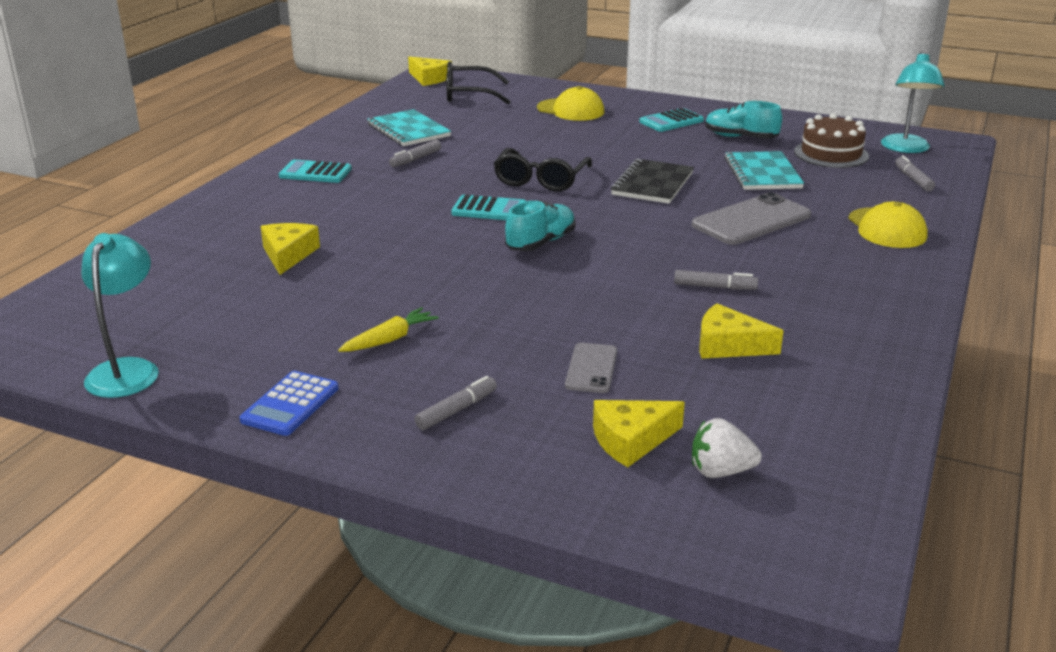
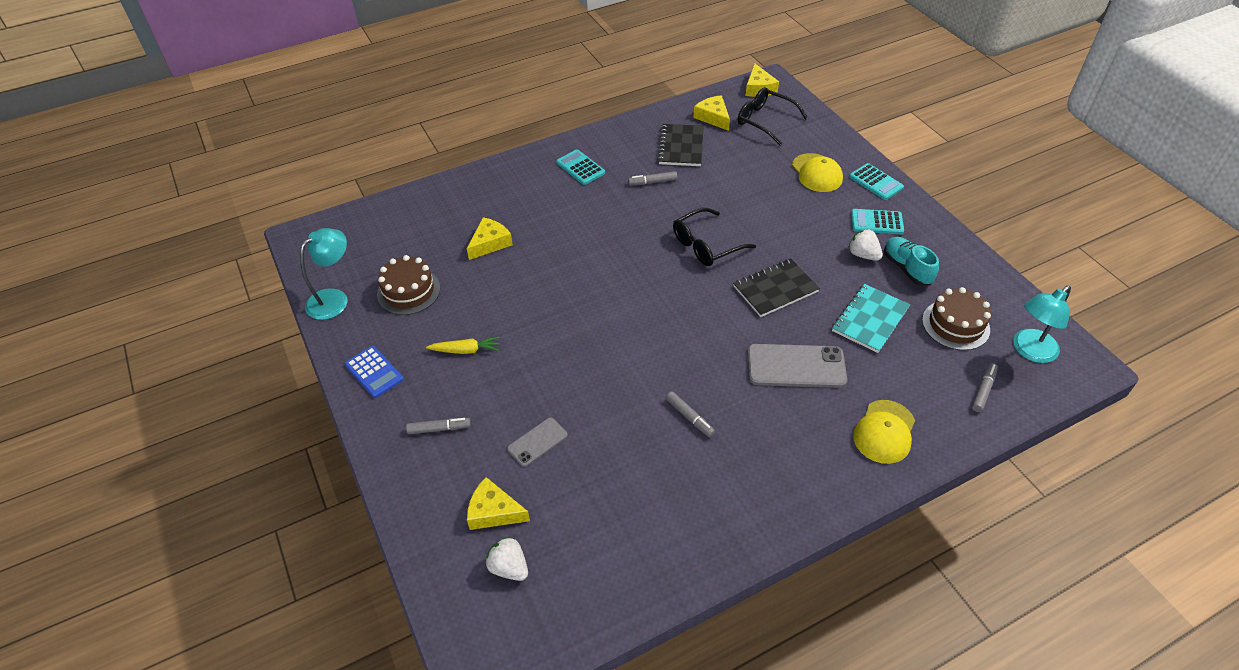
camera: 40 degrees right, 20 degrees up
(234, 325) = (408, 291): none -> brown cake
(290, 404) = (374, 372): blue calculator -> blue calculator turned 105 degrees counterclockwise
(408, 130) = (681, 147): turquoise notebook -> black notebook
(489, 209) = (640, 260): turquoise calculator -> turquoise calculator (876, 182)
(541, 243) = (635, 311): turquoise shoe -> none
(692, 141) = (863, 255): none -> white strawberry
(728, 345) = (633, 474): yellow cheese -> yellow cheese (713, 117)

